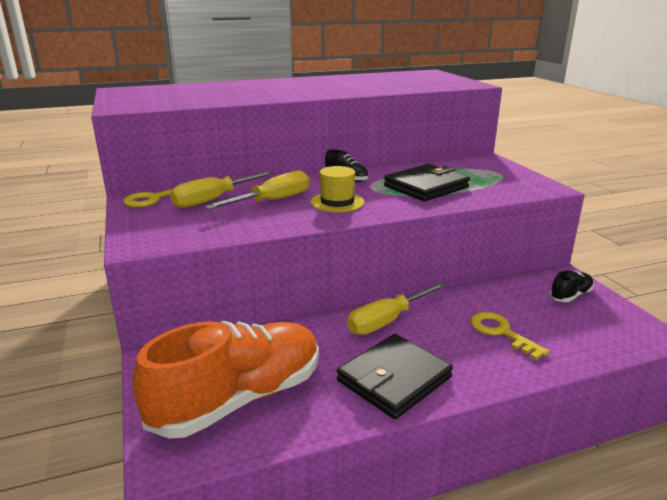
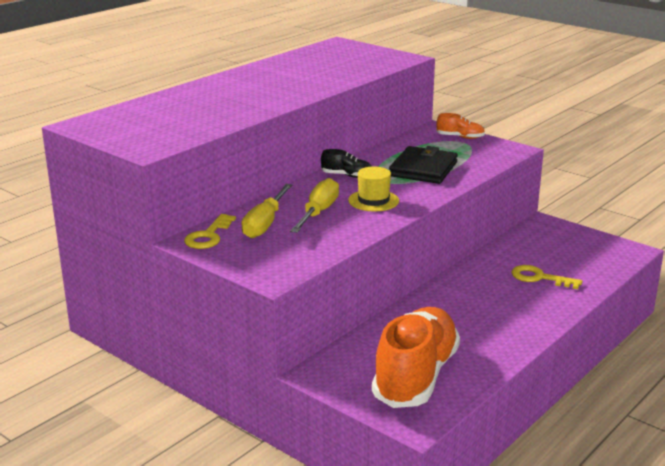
camera: 30 degrees left, 0 degrees up
(387, 321) = (454, 293): yellow screwdriver -> none
(394, 379) = (503, 330): black wallet -> none
(502, 169) = (460, 137): none -> orange shoe
(570, 295) = (560, 237): black shoe -> none

